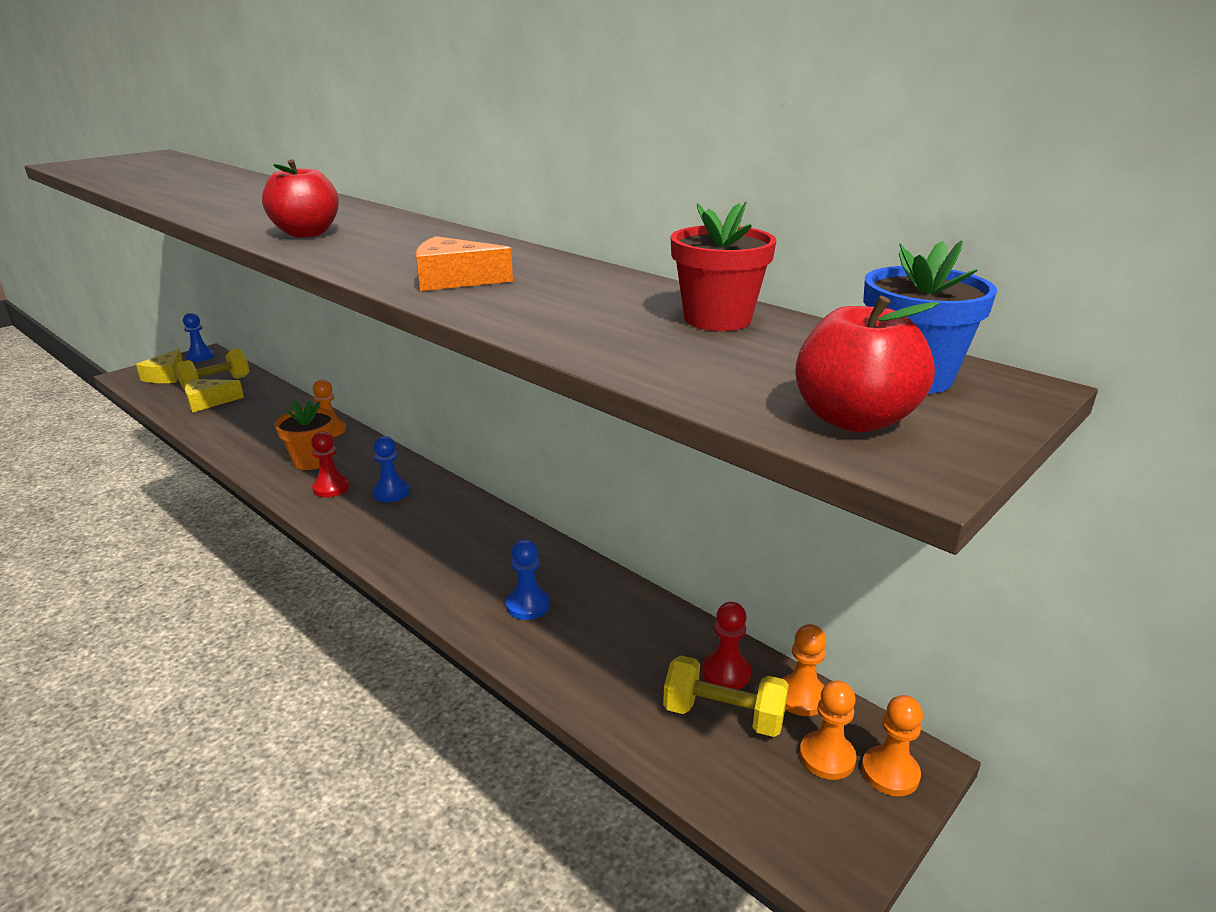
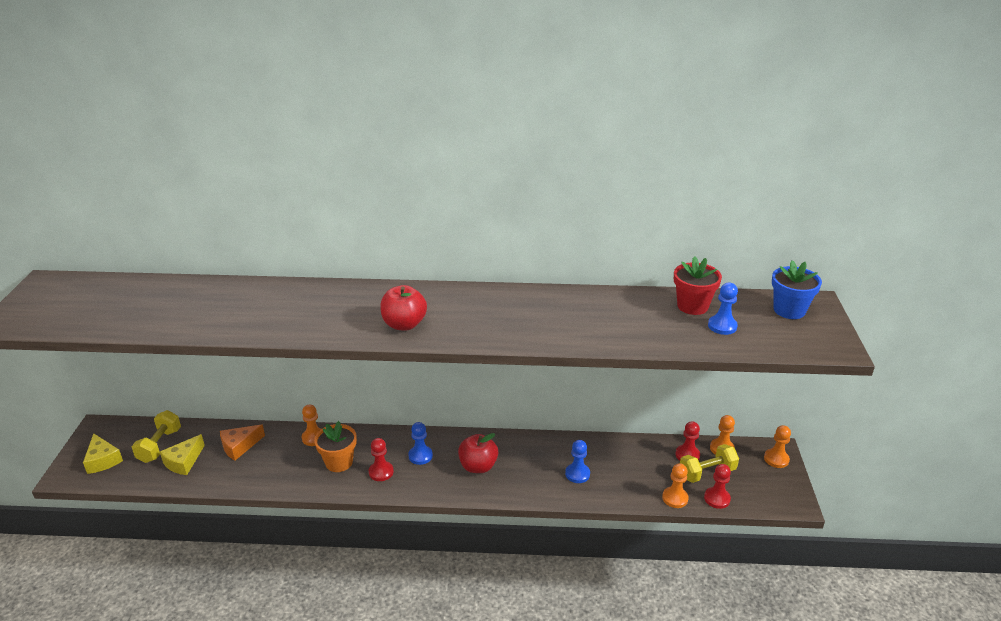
camera: 40 degrees left, 5 degrees up
(200, 357) = (99, 431): blue pawn -> blue pawn (722, 326)
(454, 280) = (556, 328): orange cheese -> orange cheese (239, 446)
(685, 763) = (717, 499): none -> red pawn
(827, 757) = (754, 466): orange pawn -> orange pawn (675, 498)
(854, 419) = (803, 339): red apple -> red apple (478, 466)

